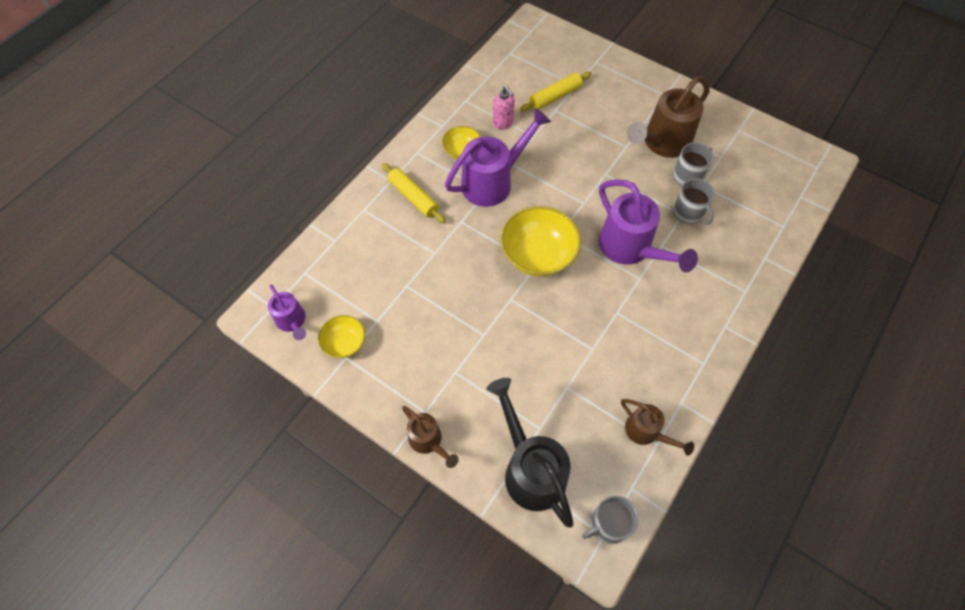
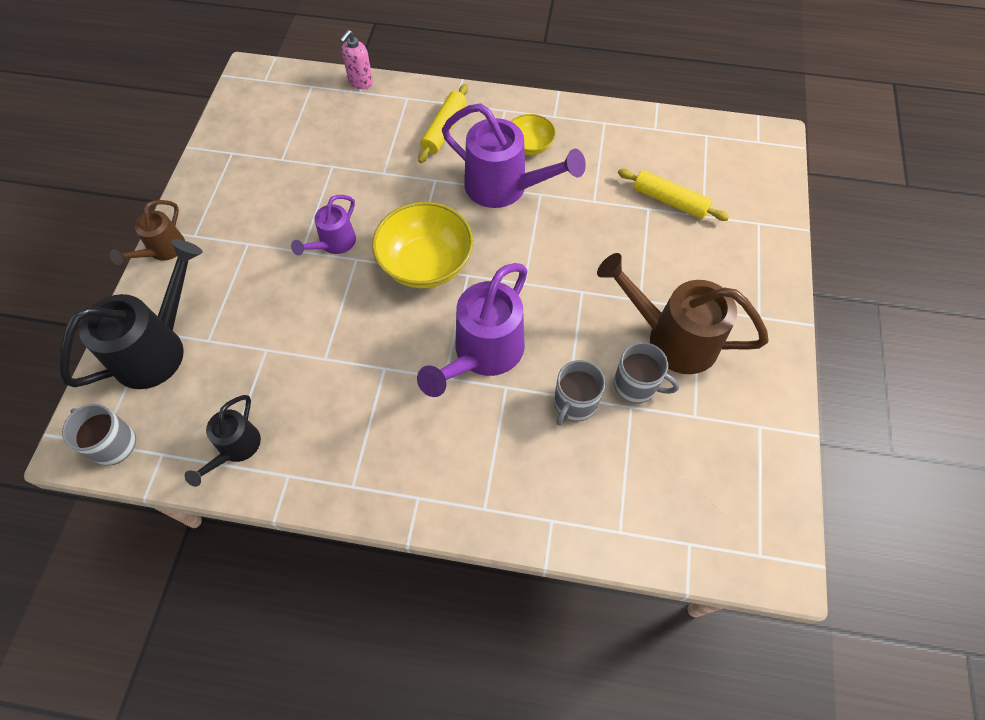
camera: 65 degrees right, 0 degrees up
(292, 322) = (254, 99): purple watering can -> purple watering can (334, 243)
(344, 343) = (246, 145): yellow bowl -> none
(503, 123) = (594, 167): pink soap dispenser -> pink soap dispenser (360, 82)
(646, 432) = (236, 448): brown watering can -> black watering can

